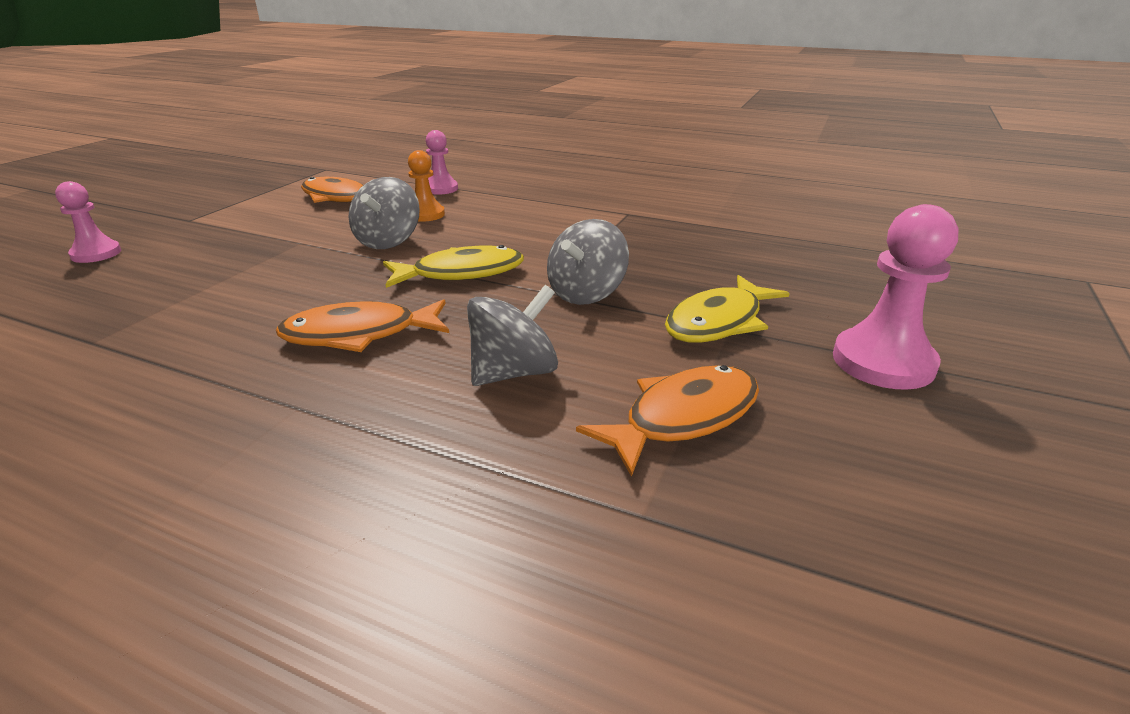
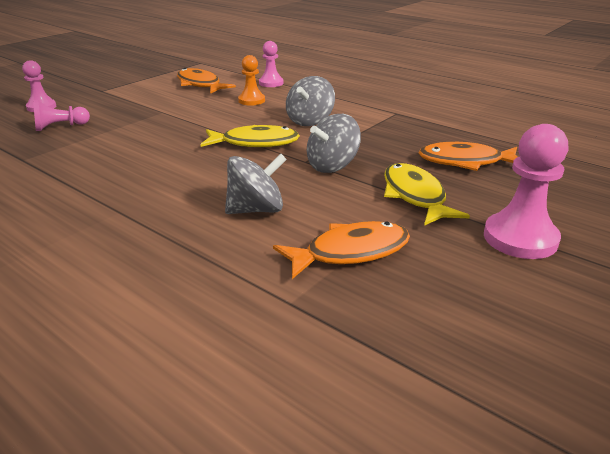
camera: 15 degrees right, 0 degrees up
(140, 281) = (60, 127): none -> pink pawn
(359, 335) = (172, 174): orange fish -> orange fish (465, 162)
(388, 241) = (218, 116): grey spinning top -> grey spinning top (310, 121)
(719, 322) = (415, 196): yellow fish -> yellow fish turned 105 degrees clockwise

